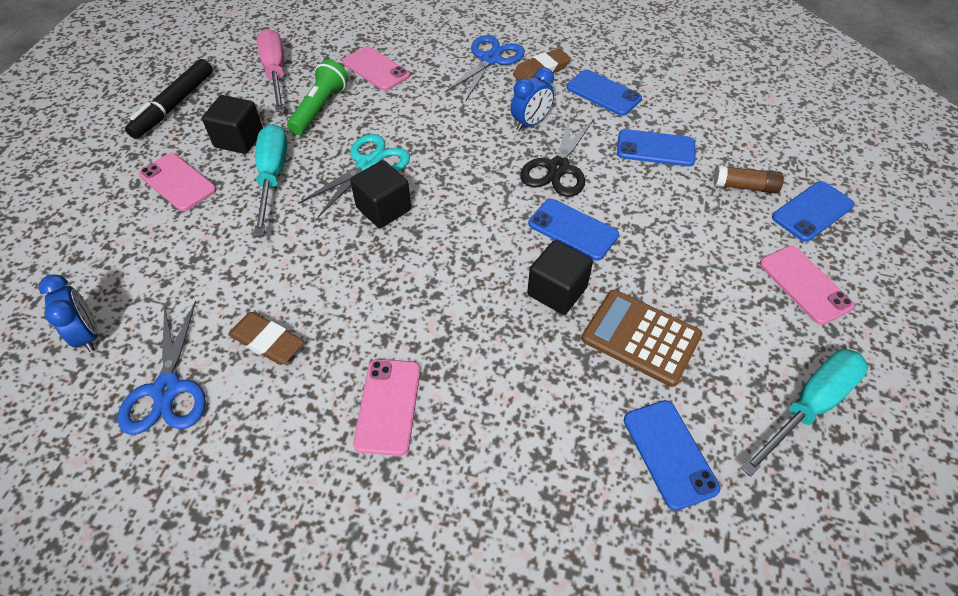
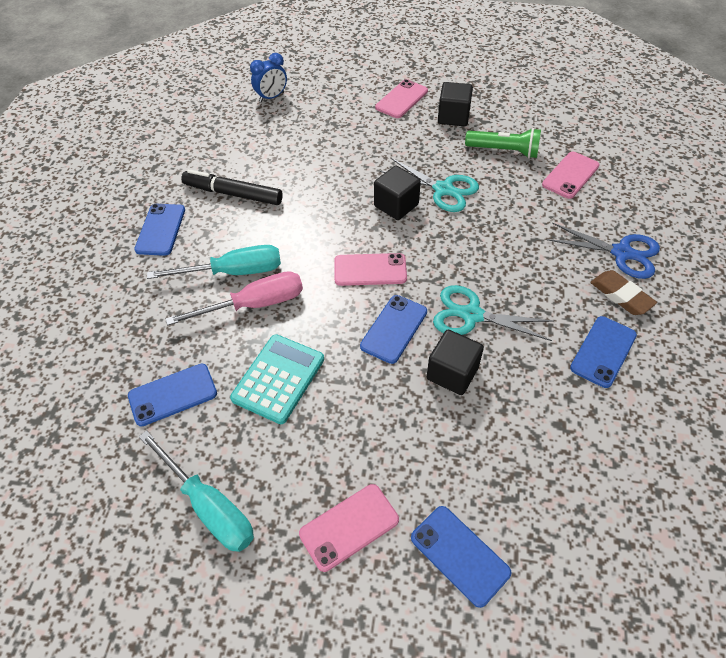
camera: 85 degrees right, 0 degrees up
(167, 390) = (233, 136): blue scissors -> none
(174, 105) = (481, 78): black marker -> black marker (233, 194)
(267, 341) = (269, 169): brown eraser -> none
(272, 177) = (417, 141): turquoise screwdriver -> turquoise screwdriver (233, 272)
(275, 73) = (539, 119): pink screwdriver -> pink screwdriver (254, 305)
(388, 406) = (219, 233): pink phone -> pink phone (370, 270)
(530, 123) = (531, 291): blue clock -> none
(557, 291) = (323, 320): black cube -> black cube (452, 373)
(558, 168) = (471, 315): black scissors -> turquoise scissors
(640, 338) = (278, 378): brown calculator -> turquoise calculator
(655, 148) = (524, 399): blue phone -> blue phone (160, 229)
(745, 187) = (484, 484): brown glue stick -> none

